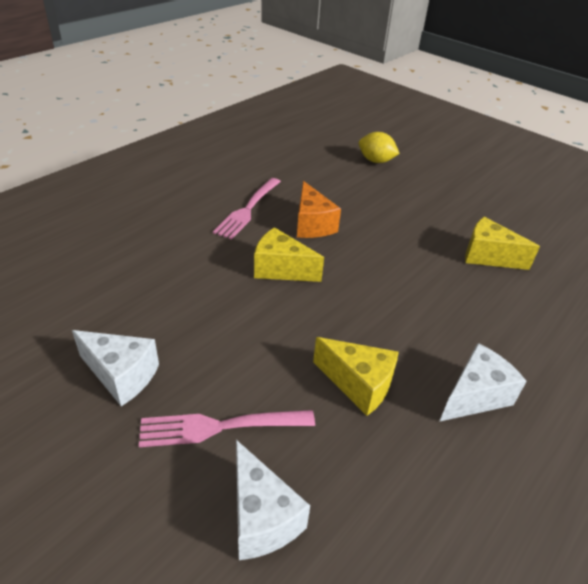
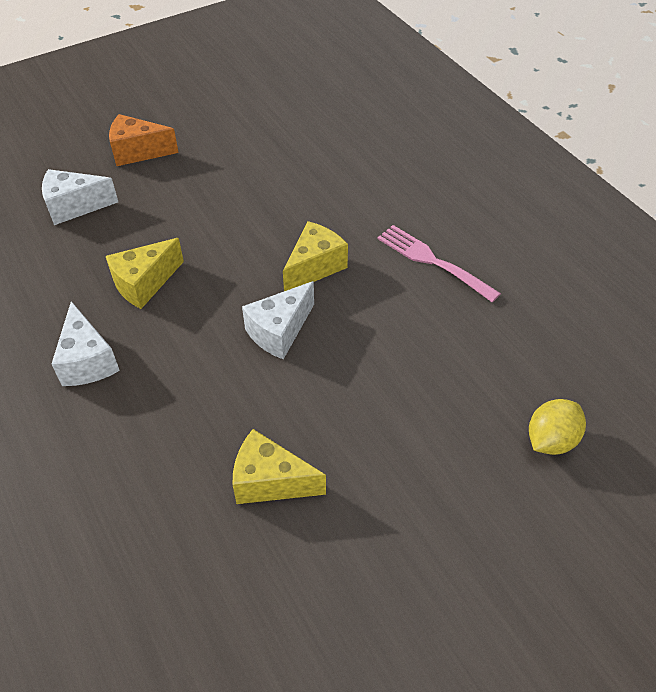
camera: 110 degrees right, 10 degrees up
(121, 375) = (224, 156): white cheese -> white cheese (279, 331)
(221, 426) = (151, 199): pink fork -> none
(312, 224) = (389, 313): orange cheese -> orange cheese (138, 152)
(488, 256) = (270, 481): yellow cheese -> yellow cheese turned 120 degrees counterclockwise

